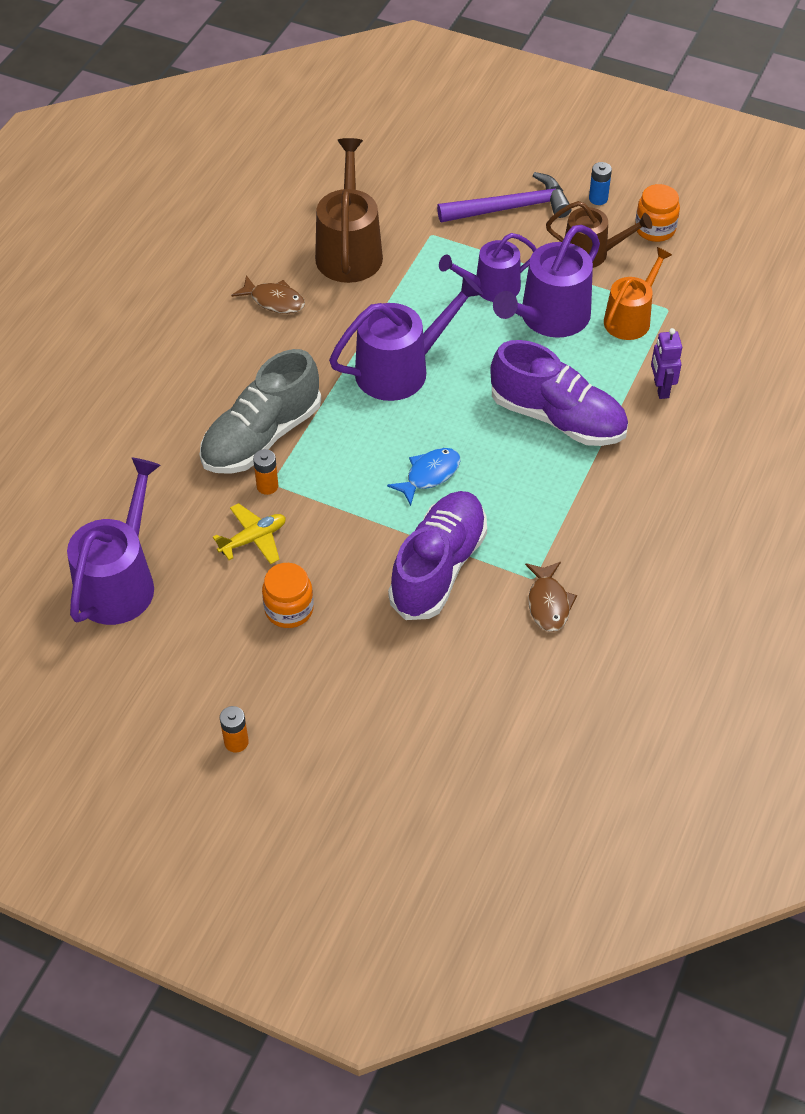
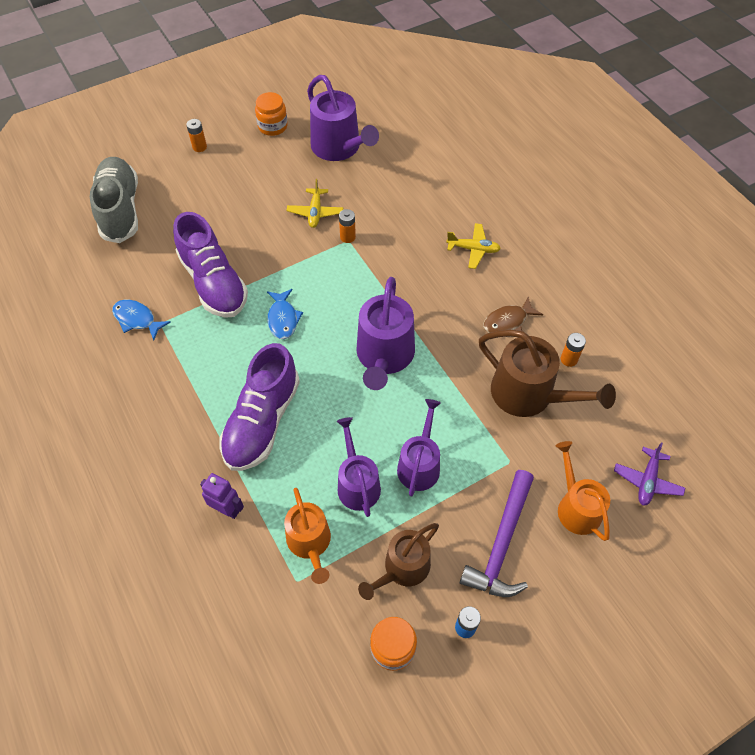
camera: 125 degrees right, 5 degrees up
(195, 370) = (473, 249): none -> yellow plane
(261, 436) = (389, 253): grey shoe -> grey shoe (120, 210)
(283, 241) = (569, 359): none -> orange battery
(289, 609) = (254, 204): orange jar -> orange jar (273, 126)
(370, 150) = (647, 481): none -> purple plane
(435, 180) = (576, 507): none -> orange watering can
(548, 603) = (137, 319): brown fish -> blue fish
(549, 318) = (357, 484): purple watering can -> purple watering can, size x0.66
(557, 418) = (262, 421): purple shoe -> purple shoe turned 45 degrees counterclockwise

